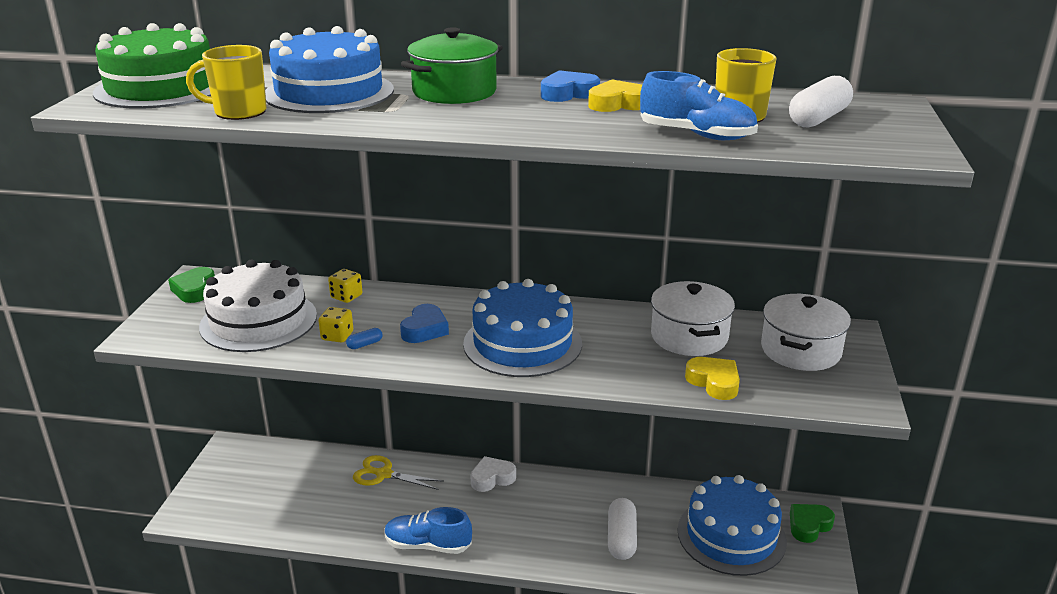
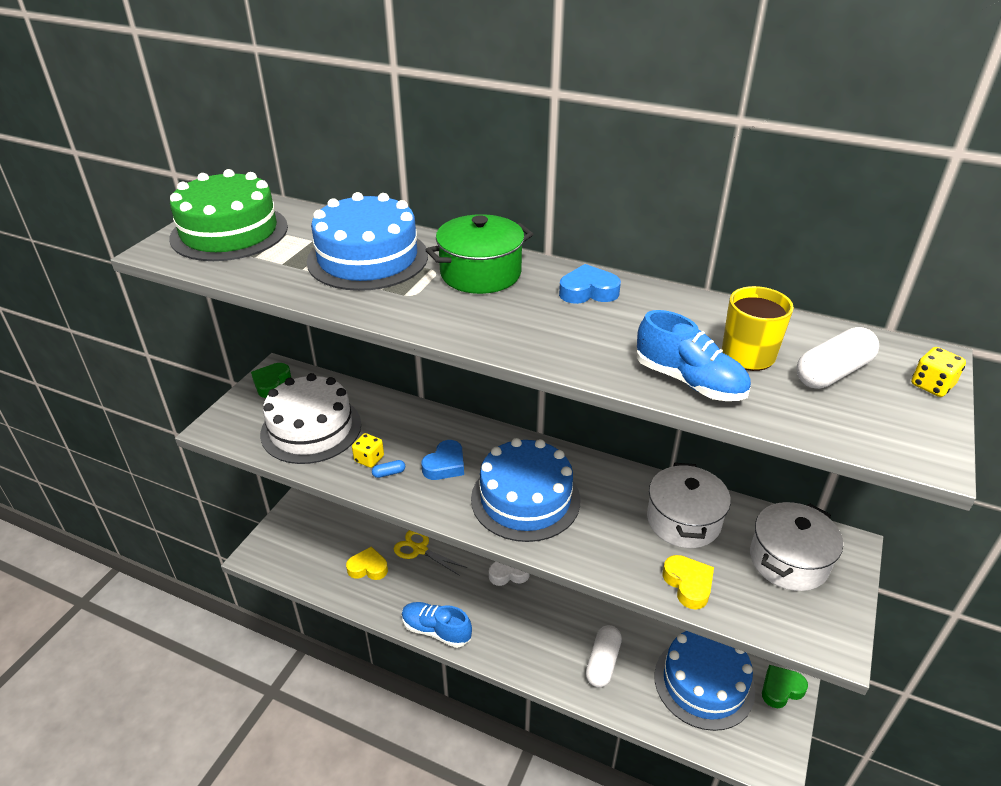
camera: 15 degrees right, 10 degrees up
(238, 112) = (277, 278): yellow mug -> none
(346, 297) = (391, 413): yellow dice -> yellow dice (931, 385)
(618, 104) = (630, 316): yellow heart -> yellow heart (368, 568)

